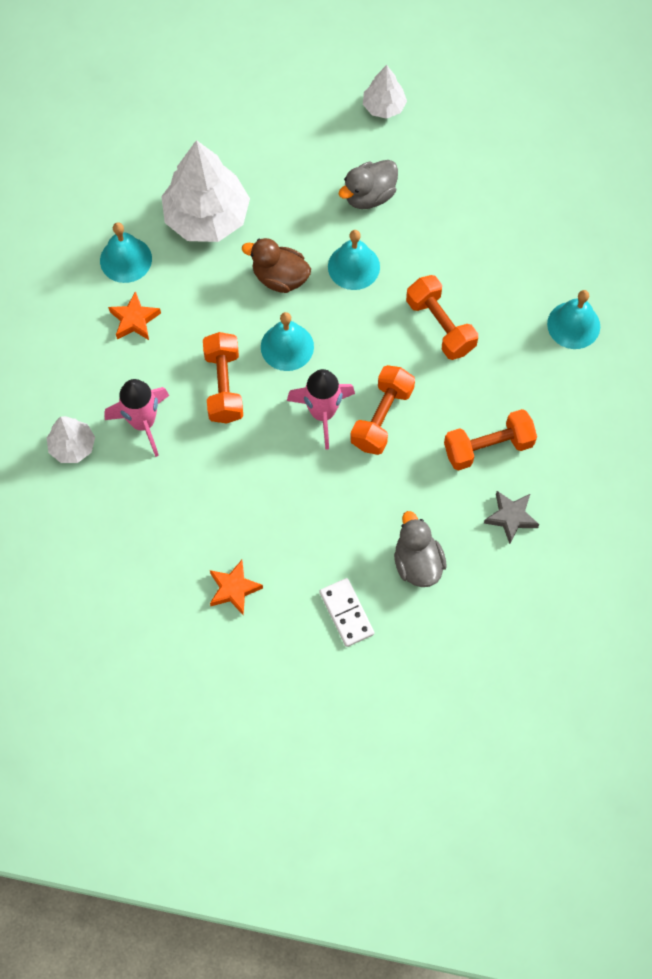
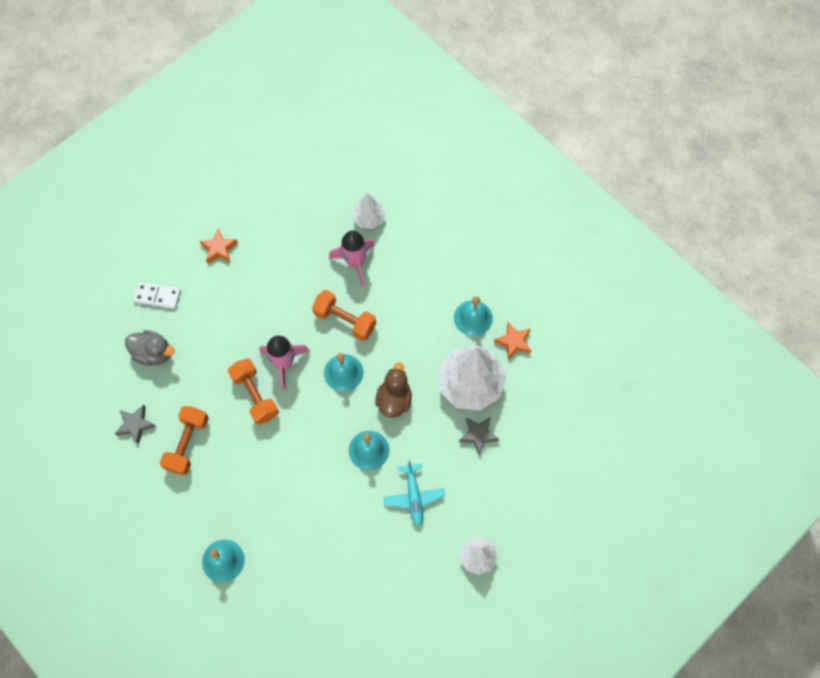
camera: 125 degrees right, 0 degrees up
(134, 320) = (426, 298): orange star -> orange star (513, 342)
(258, 177) = (478, 435): none -> grey star
(280, 277) = (394, 399): brown duck -> brown duck turned 45 degrees counterclockwise
(369, 196) = (414, 496): grey duck -> turquoise plane
(440, 326) = (287, 474): orange dumbbell -> none

